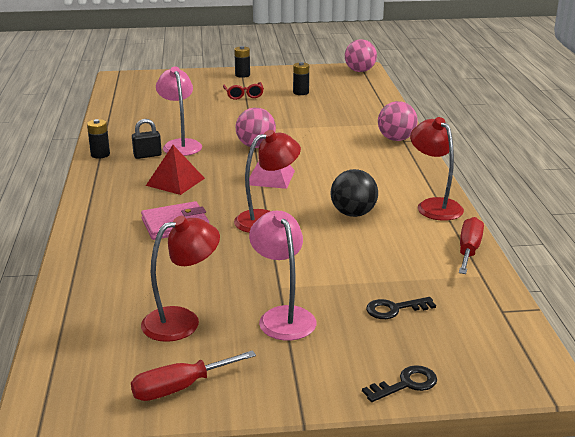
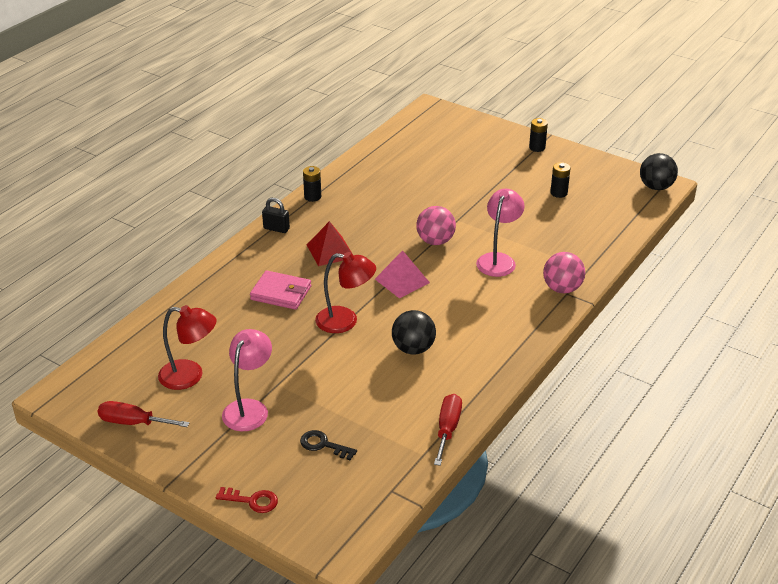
camera: 40 degrees right, 10 degrees up
(147, 155) = (343, 213): black padlock -> black padlock (276, 228)
(180, 145) = (381, 213): pink lamp -> pink lamp (498, 260)
(244, 95) = (504, 175): red glasses -> none
(360, 71) = (656, 187): pink ball -> black ball
(406, 384) = (252, 501): black key -> red key
(434, 205) = (486, 374): red lamp -> none
(468, 250) = (447, 429): red screwdriver -> red screwdriver turned 45 degrees counterclockwise

